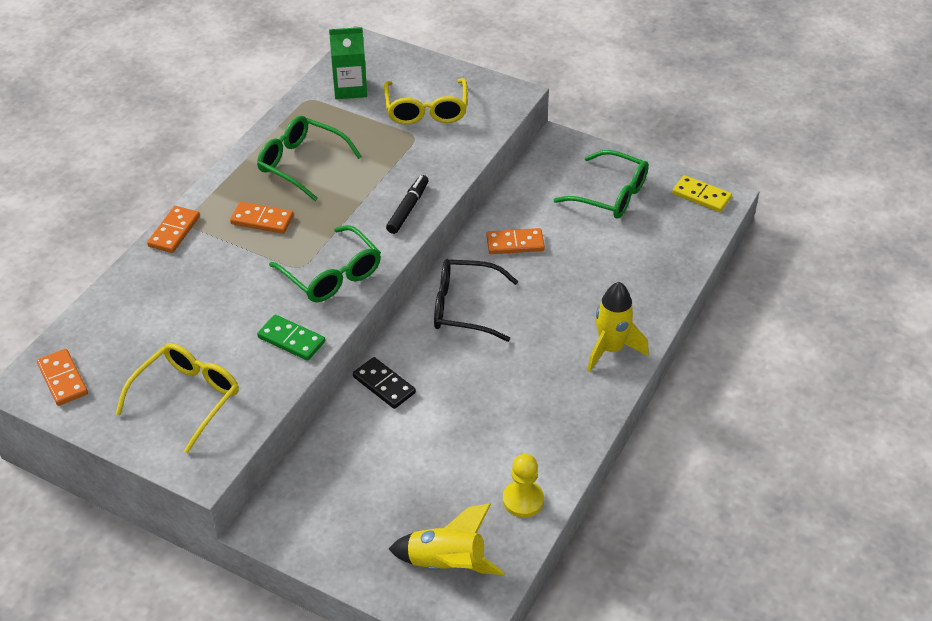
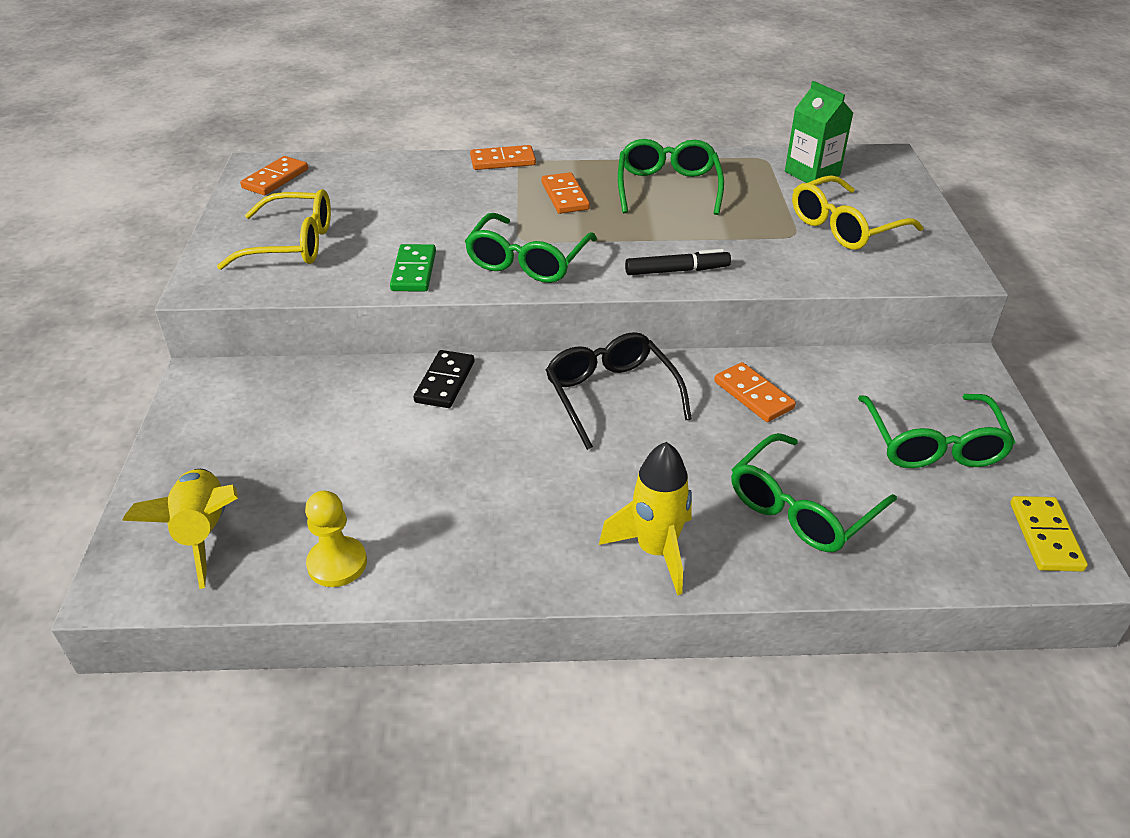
camera: 60 degrees right, 5 degrees down
(620, 274) = (801, 508): none -> green glasses

